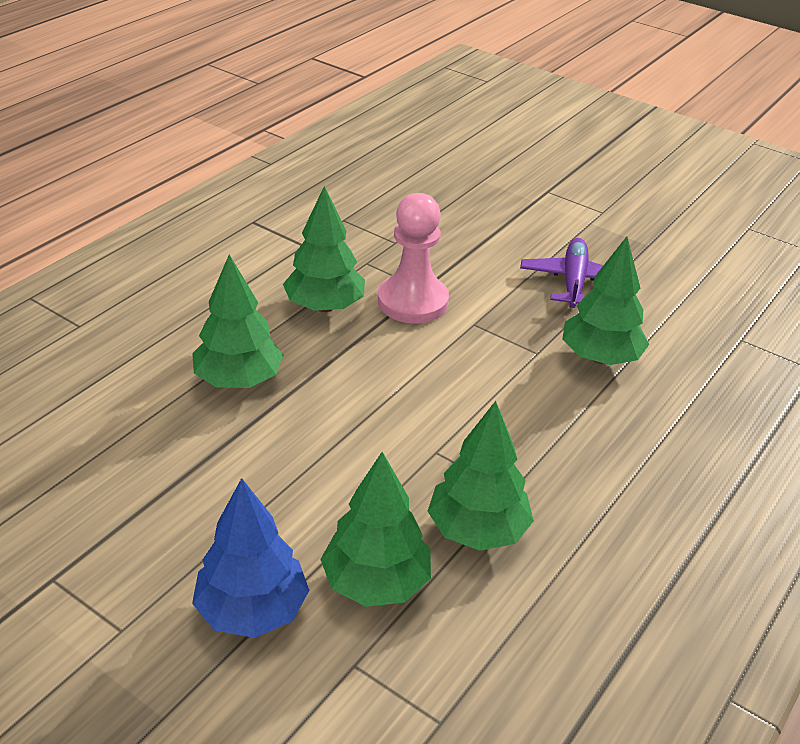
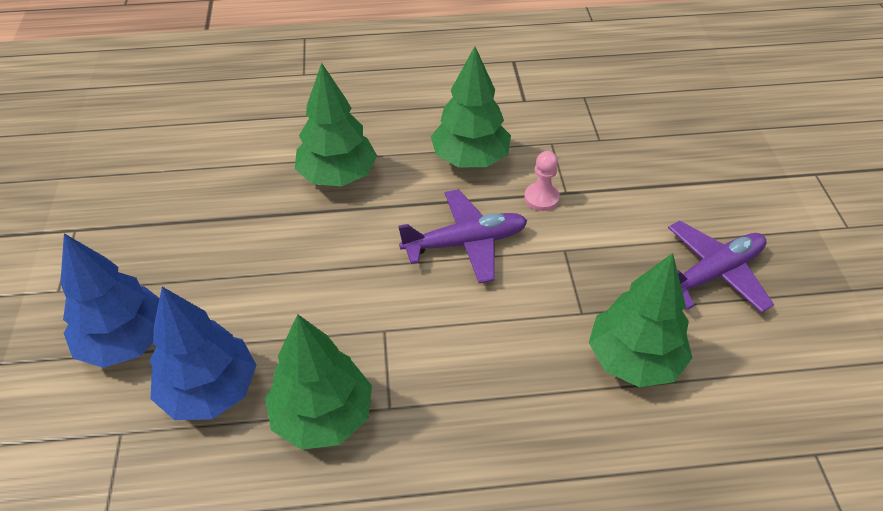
camera: 50 degrees right, 10 degrees up
(376, 583) = (210, 390): green tree -> blue tree
(406, 361) = (466, 243): none -> purple plane
(412, 302) = (541, 198): pink pawn -> pink pawn, size x0.48

